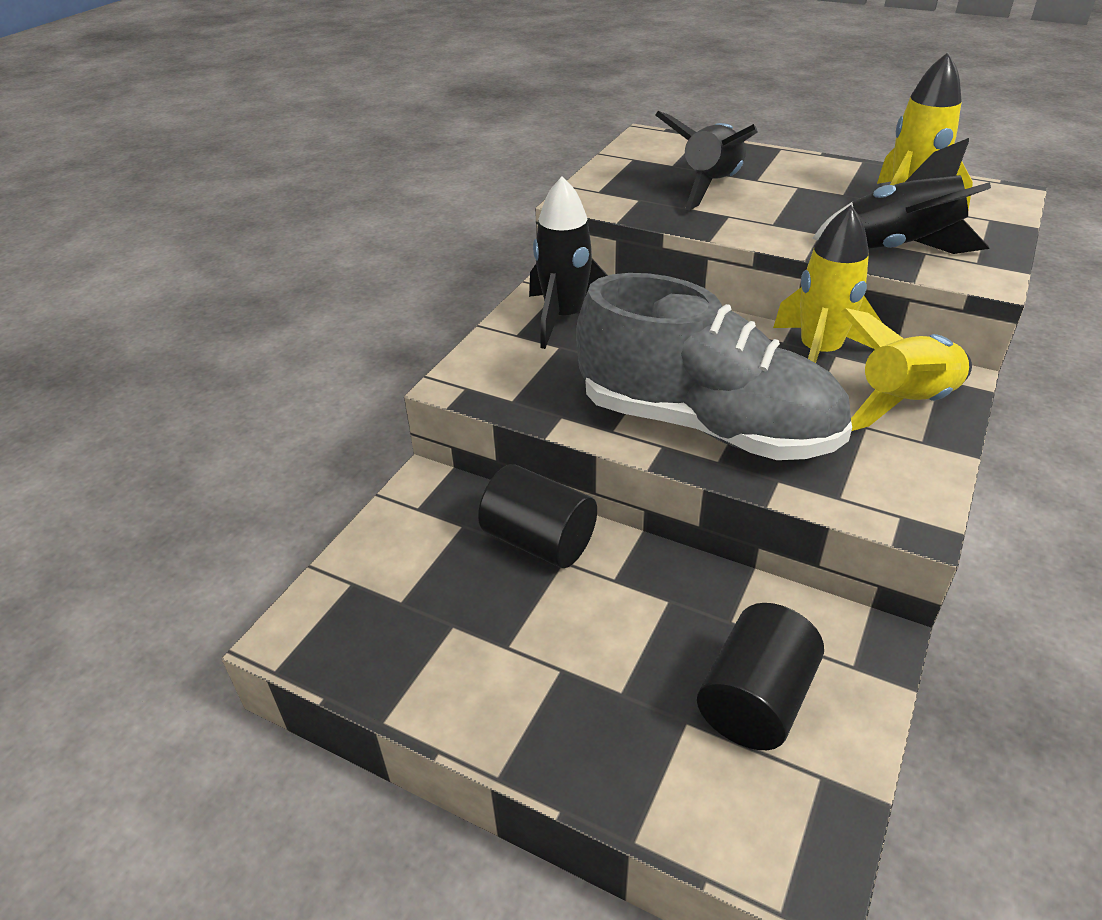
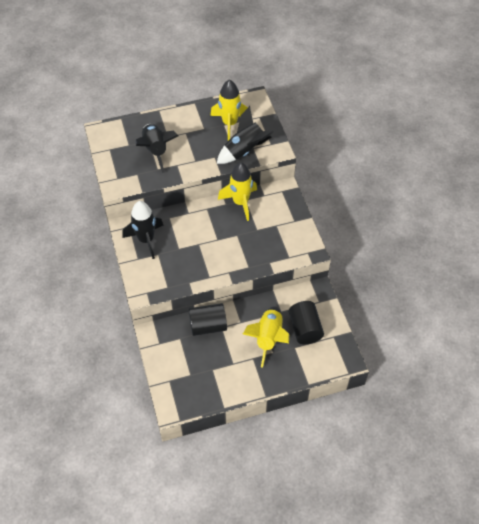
camera: 45 degrees left, 15 degrees up
(706, 425) = (234, 256): grey shoe -> none
(904, 404) = (279, 209): yellow rocket -> yellow rocket (268, 338)

